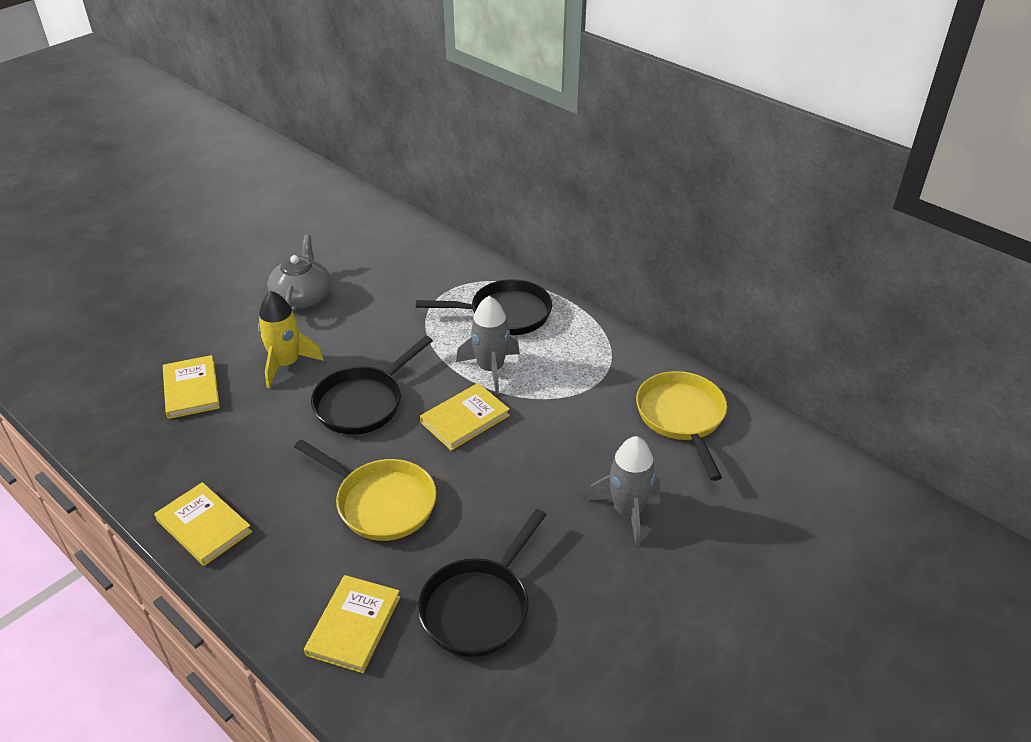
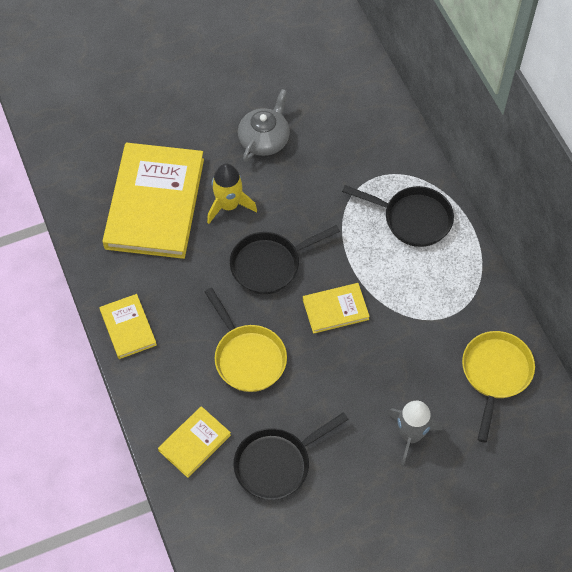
camera: 25 degrees right, 20 degrees up
(191, 389) = (155, 203): yellow book -> yellow book, size x2.12
(490, 369) = (375, 270): grey rocket -> none

